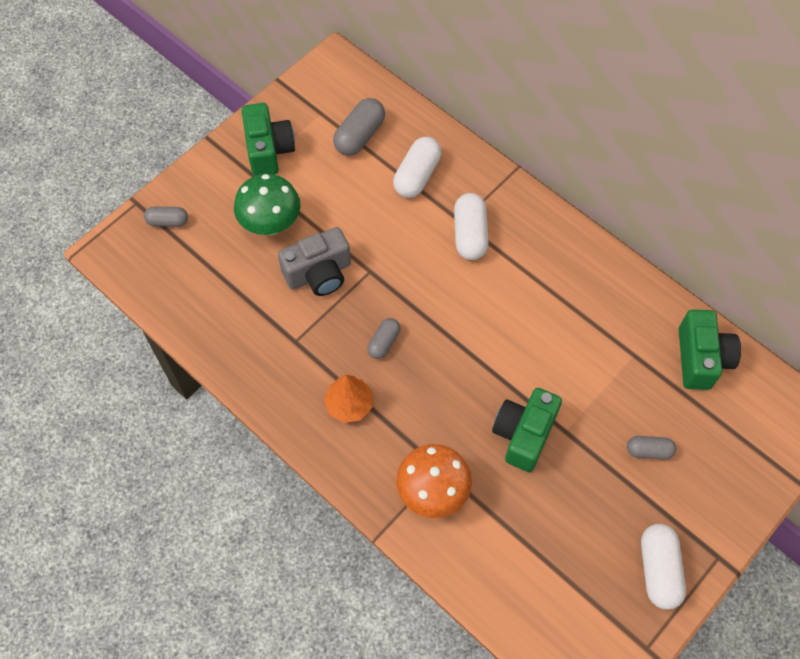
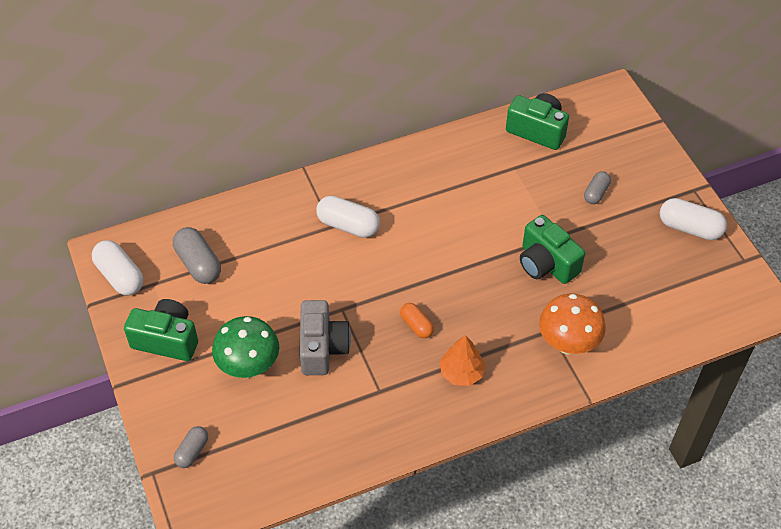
camera: 65 degrees left, 10 degrees down
(384, 342) = (416, 325): grey capsule -> orange capsule
(417, 176) = (267, 239): white capsule -> white capsule (120, 276)

